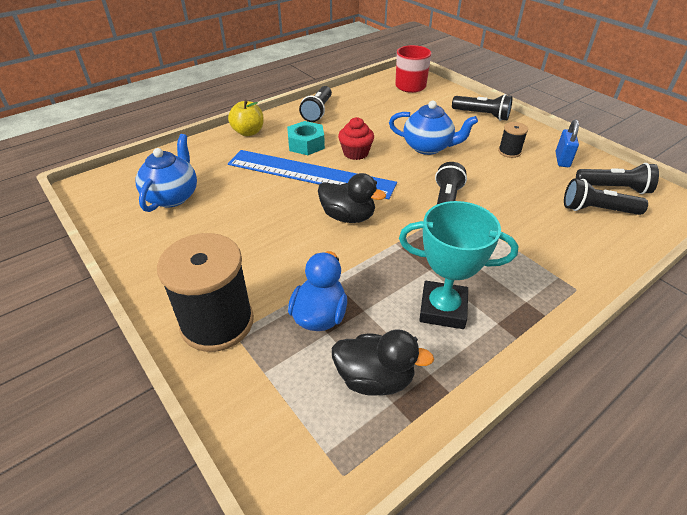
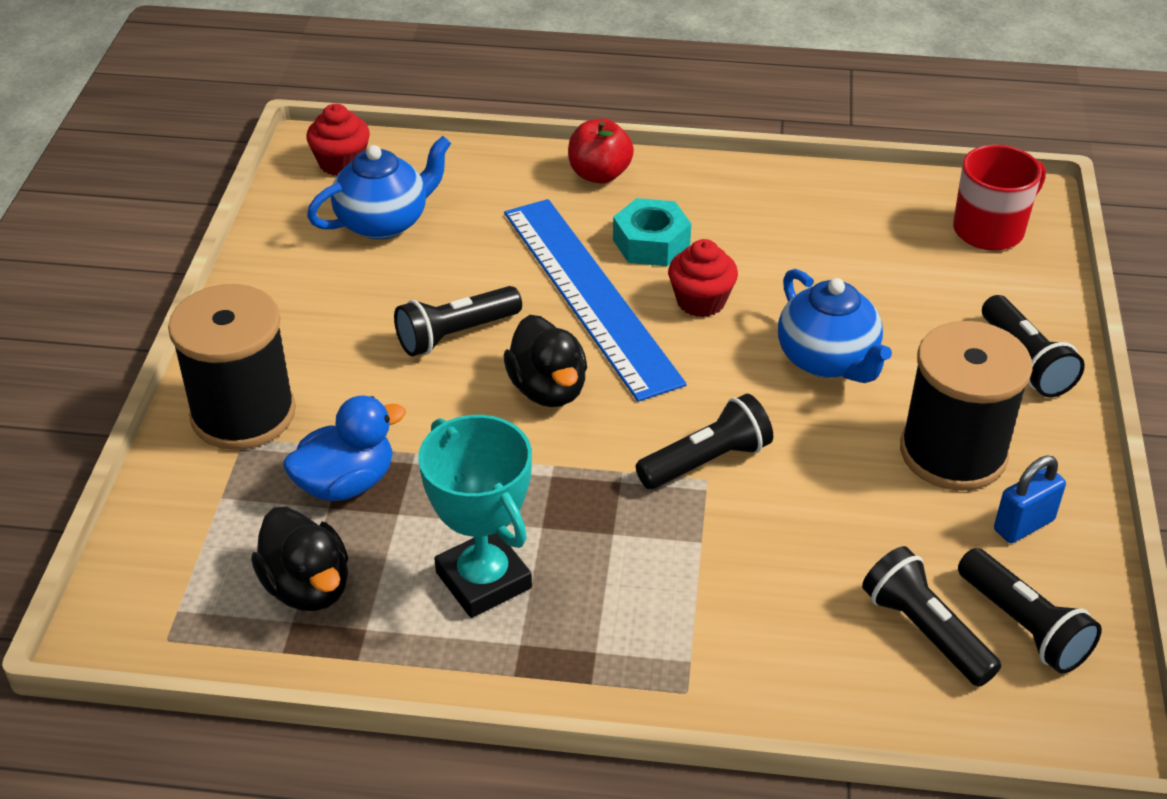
camera: 45 degrees right, 0 degrees up
(113, 185) = (341, 163): none -> red cupcake
(248, 132) = (599, 174): yellow apple -> red apple
(318, 111) = (751, 194): black flashlight -> black flashlight (456, 334)
(509, 152) = (953, 453): black spool -> black spool, size x2.19

